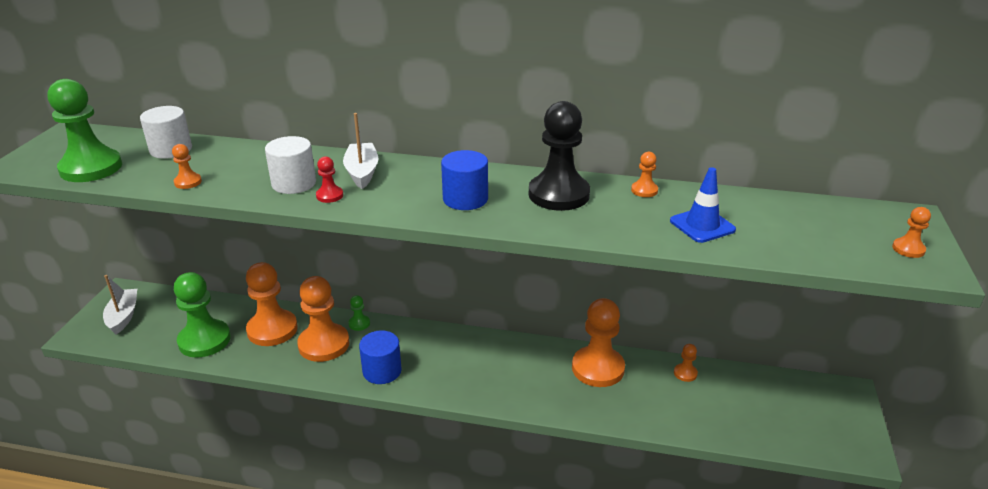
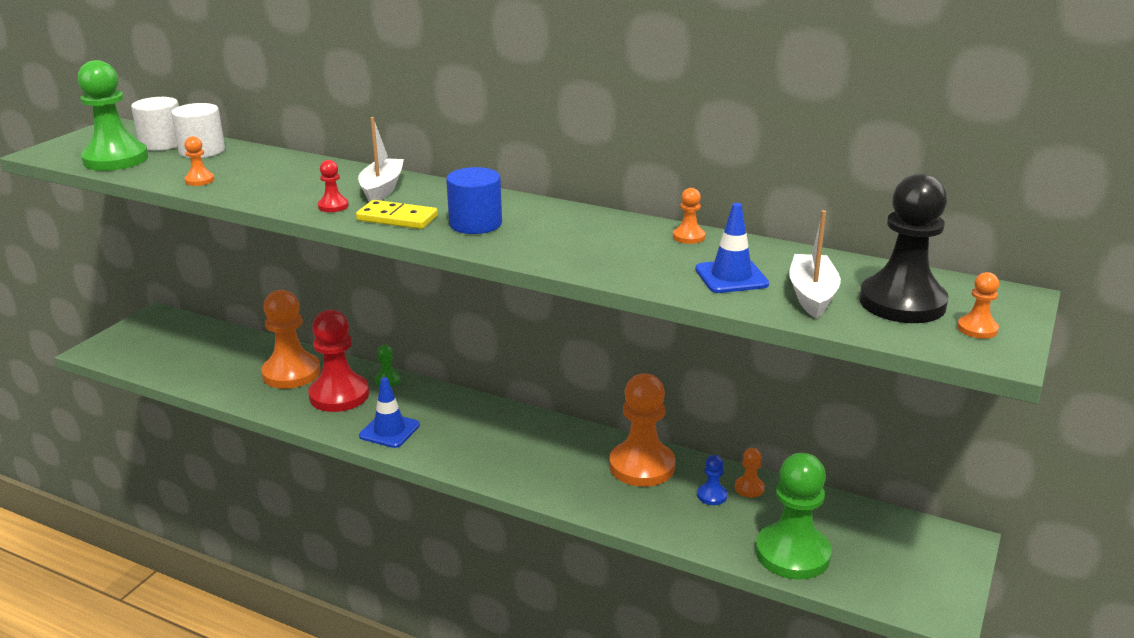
camera: 15 degrees right, 5 degrees down
(123, 316) = (146, 339): white boat -> white boat (812, 295)
(204, 340) = (216, 373): green pawn -> green pawn (792, 553)
(294, 183) = (304, 192): white cylinder -> white cylinder (162, 143)
(324, 344) = (339, 395): orange pawn -> red pawn
(382, 371) = (389, 430): blue cylinder -> blue traffic cone
(394, 201) = (397, 218): none -> yellow domino
(559, 194) = (584, 230): black pawn -> black pawn (902, 303)
(661, 385) = (712, 495): none -> blue pawn

